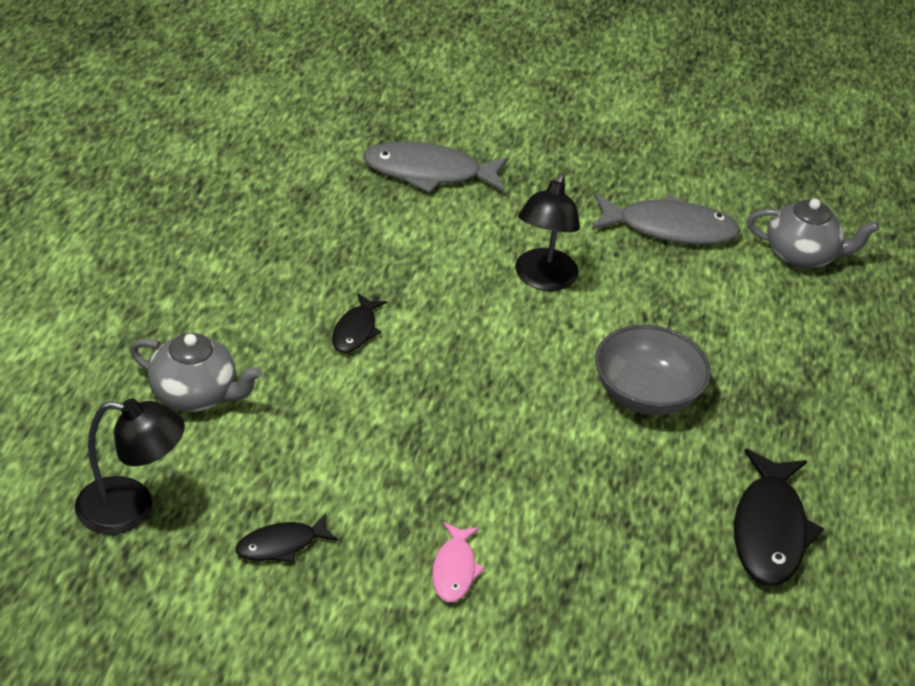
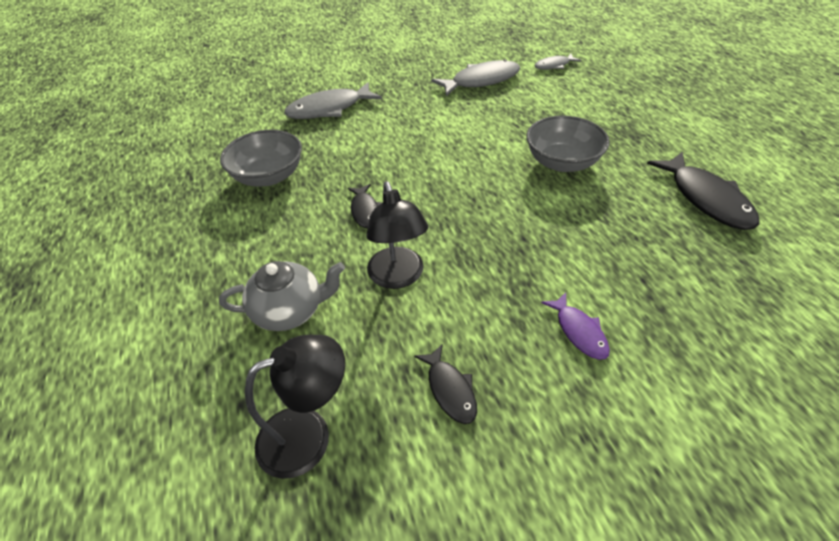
camera: 25 degrees left, 5 degrees up
(281, 545) = (450, 389): black fish -> black fish turned 60 degrees counterclockwise
(285, 232) = (269, 176): none -> grey bowl
(454, 570) = (579, 331): pink fish -> purple fish
(543, 279) = (444, 132): black lamp -> black lamp (398, 277)
(802, 255) = (554, 65): grey teapot -> grey fish

